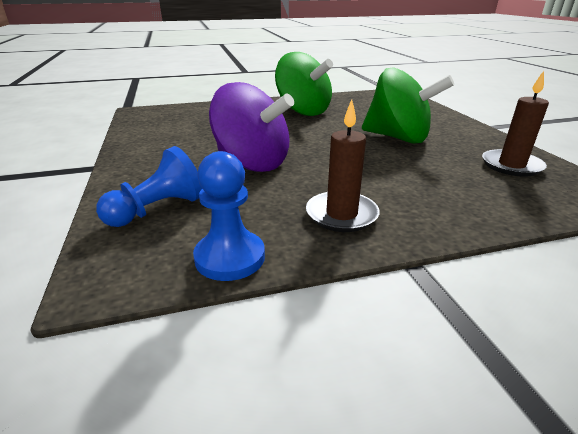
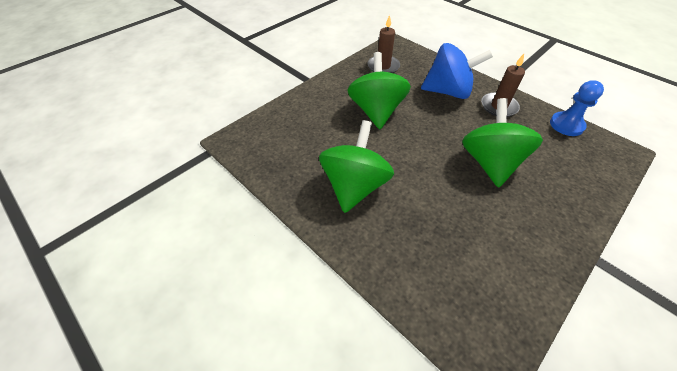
camera: 120 degrees left, 20 degrees up
(158, 210) = (579, 170): blue pawn -> none
(252, 163) = (490, 162): purple spinning top -> green spinning top
(413, 189) = (448, 92): none -> blue spinning top

